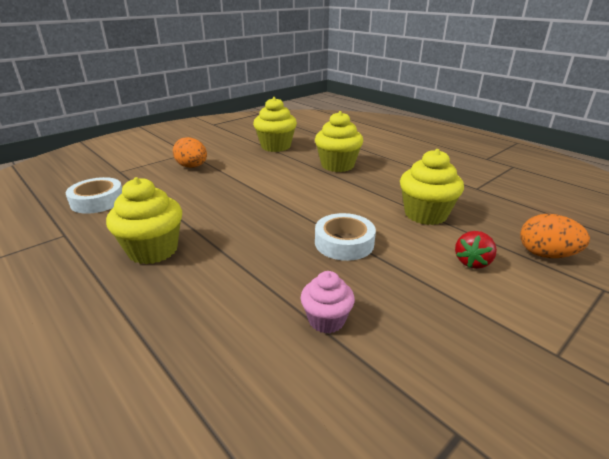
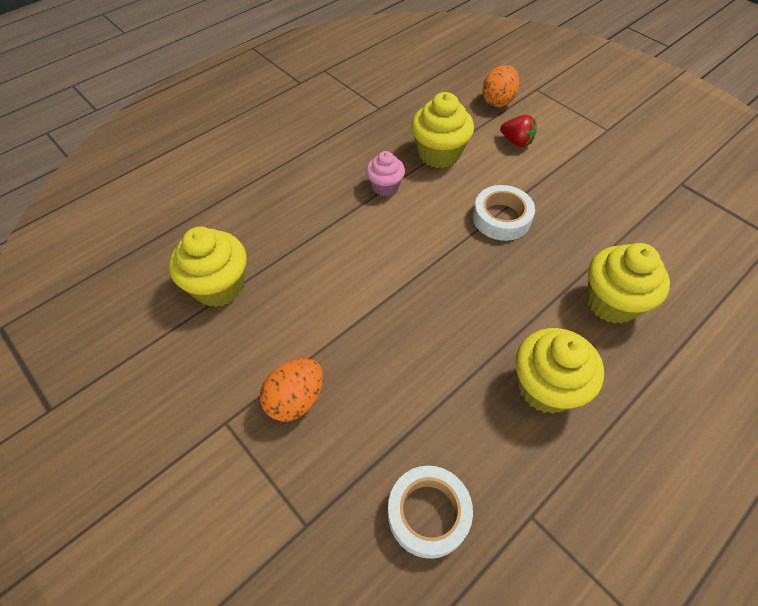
camera: 90 degrees left, 25 degrees up
(326, 320) = (612, 235): pink cupcake -> pink cupcake (385, 186)
(337, 165) = (308, 213): yellow cupcake -> yellow cupcake (611, 302)

